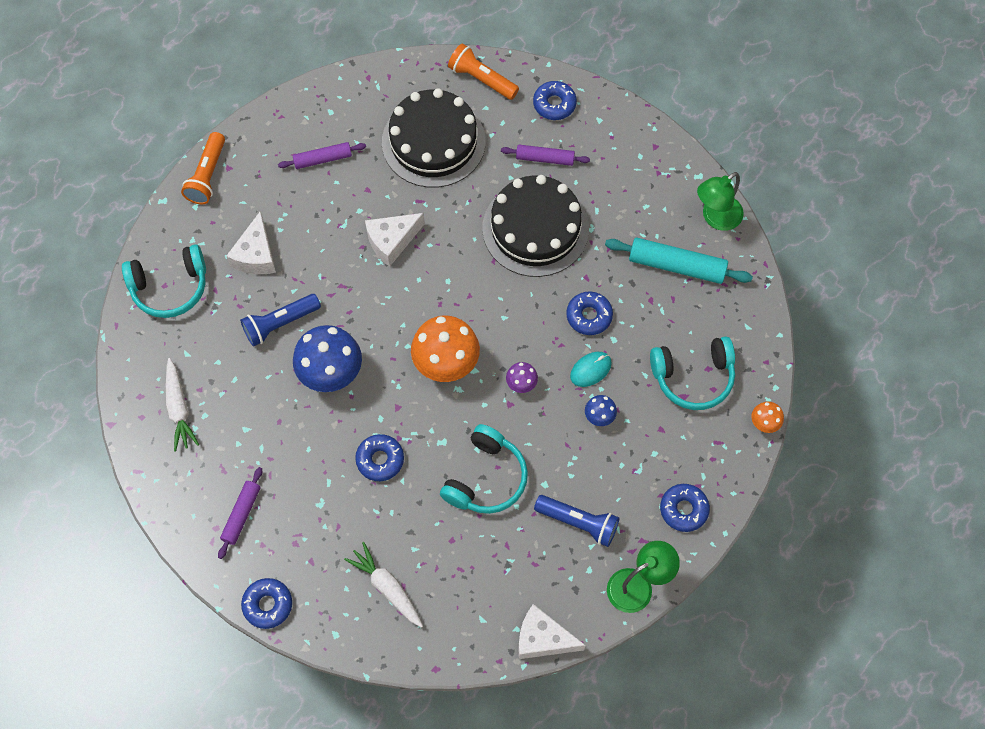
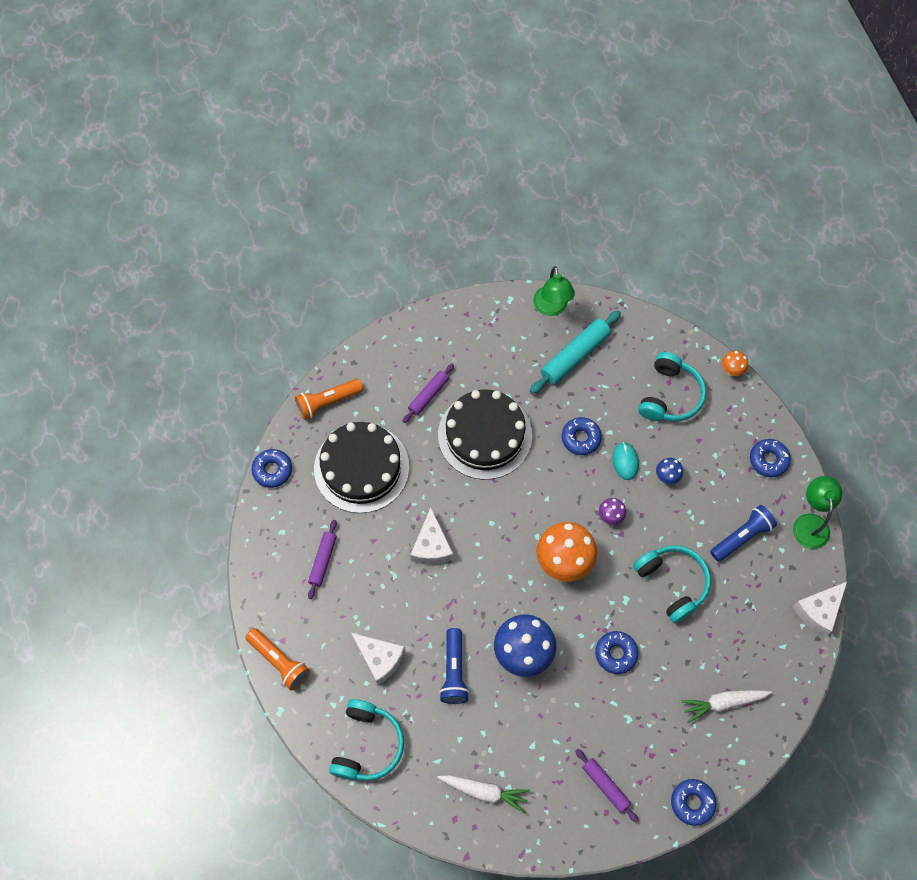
camera: 60 degrees left, 0 degrees up
(554, 104) = (385, 362): blue donut -> blue donut (272, 470)

